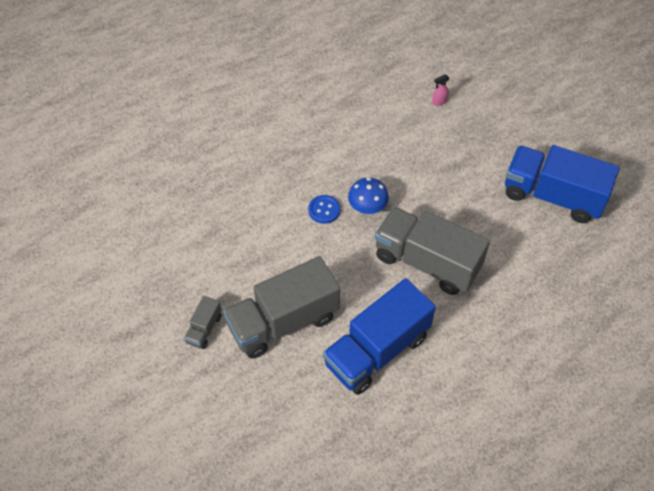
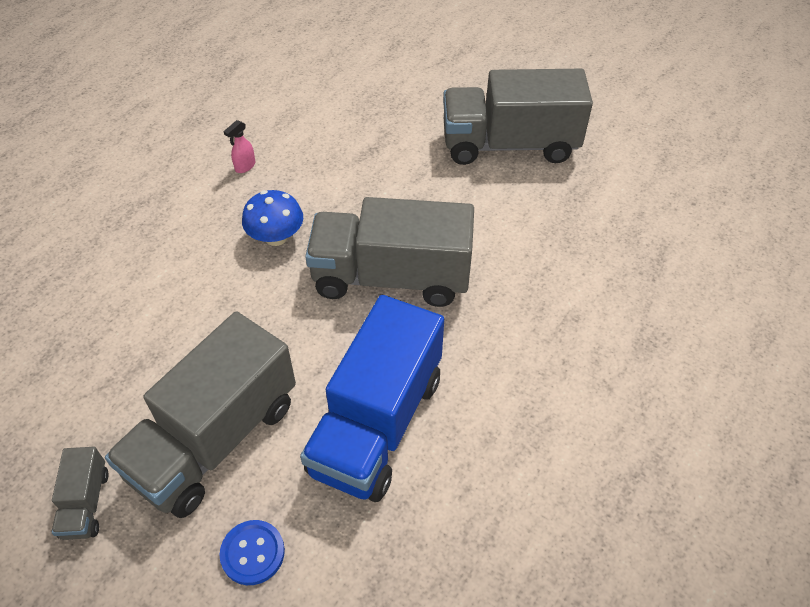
camera: 25 degrees left, 5 degrees down
(324, 210) = (215, 261): blue button -> blue button (252, 553)
(439, 102) = (314, 86): pink spray bottle -> pink spray bottle (245, 167)
(553, 196) = (509, 144): blue truck -> grey truck

